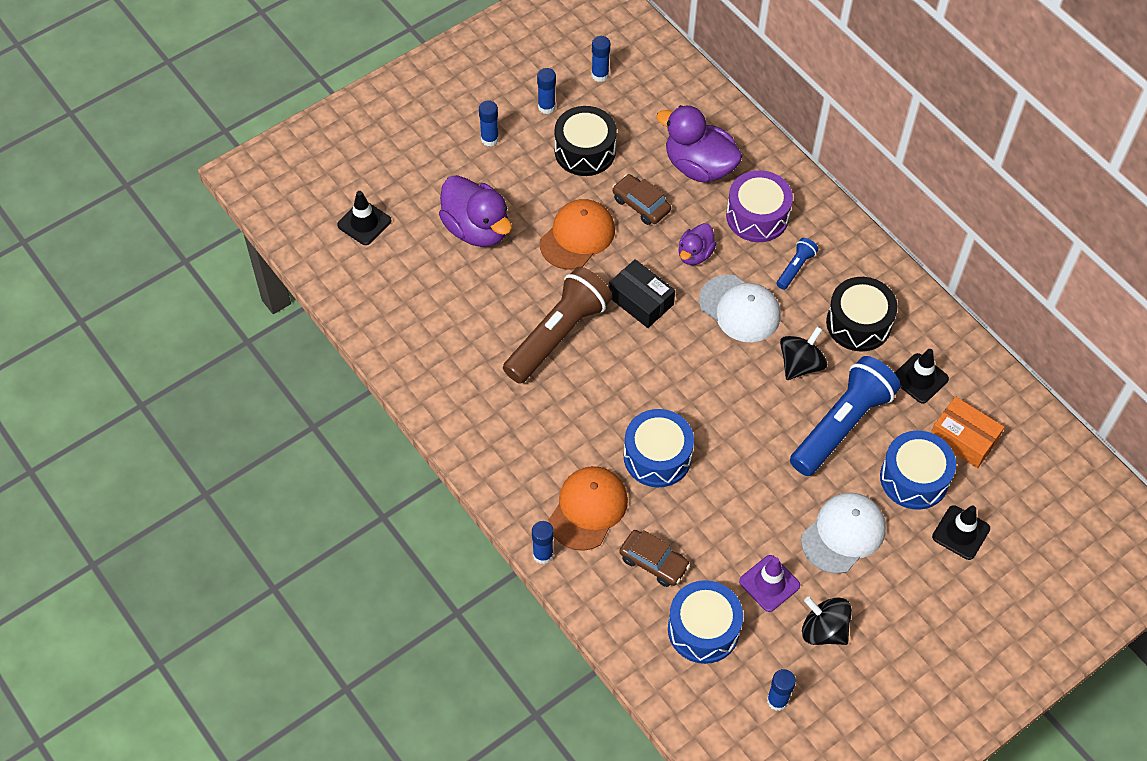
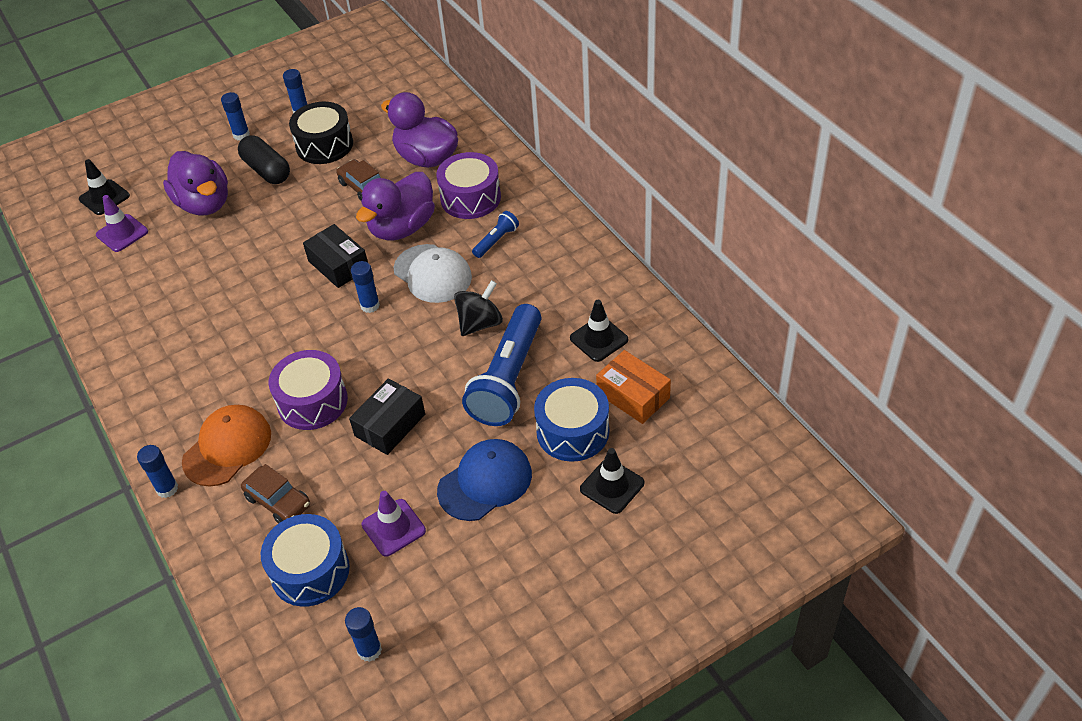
camera: 10 degrees right, 10 degrees down
(399, 268) = (122, 233): none -> purple traffic cone
(531, 185) = (267, 170): none -> black capsule
(558, 335) = (250, 291): brown flashlight -> none
(577, 236) = (295, 211): orange cap -> none
(600, 75) = (357, 88): blue glue stick -> blue glue stick (370, 305)
(657, 457) = (312, 401): blue drum -> purple drum
(695, 254) = (402, 227): purple duck -> purple duck, size x1.79
(739, 479) = (390, 425): none -> black box
(823, 630) = (440, 578): black spinning top -> none
(841, 425) = (508, 379): blue flashlight -> blue flashlight turned 150 degrees clockwise
(843, 534) = (485, 482): white cap -> blue cap
(858, 323) = (547, 289): black drum -> none

